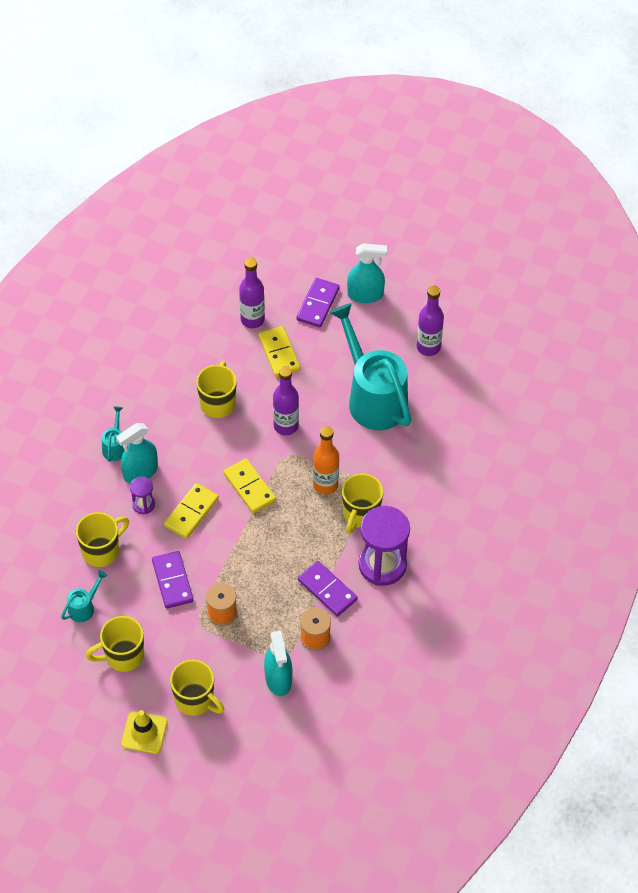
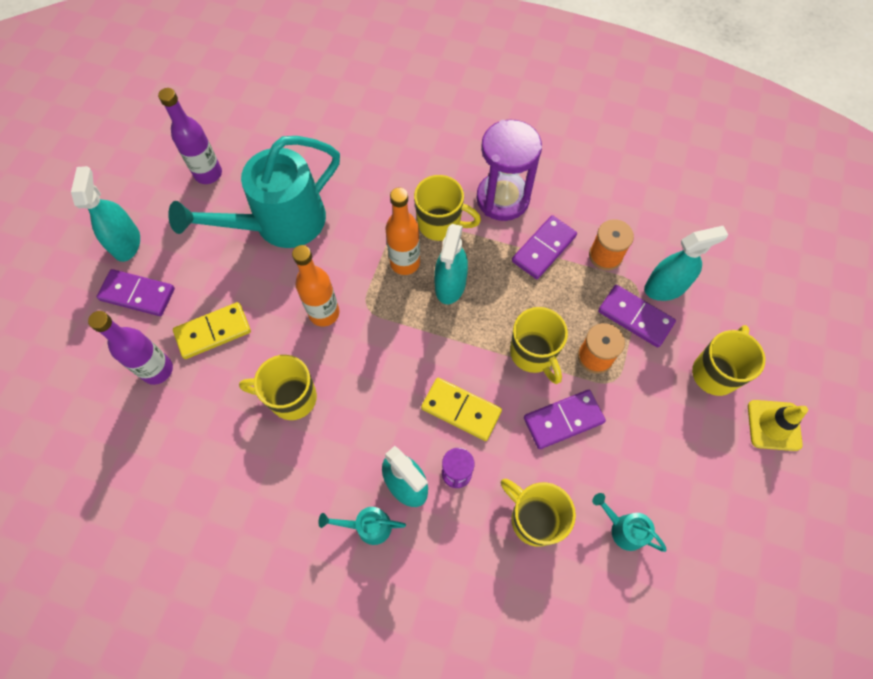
camera: 95 degrees left, 10 degrees up
(123, 655) = (679, 466): yellow mug -> yellow mug (533, 354)
(249, 487) = (416, 345): yellow domino -> none
(253, 649) = (635, 317): none -> purple domino
(286, 426) = (324, 313): purple bottle -> orange bottle
(300, 516) = (450, 285): none -> turquoise spray bottle

